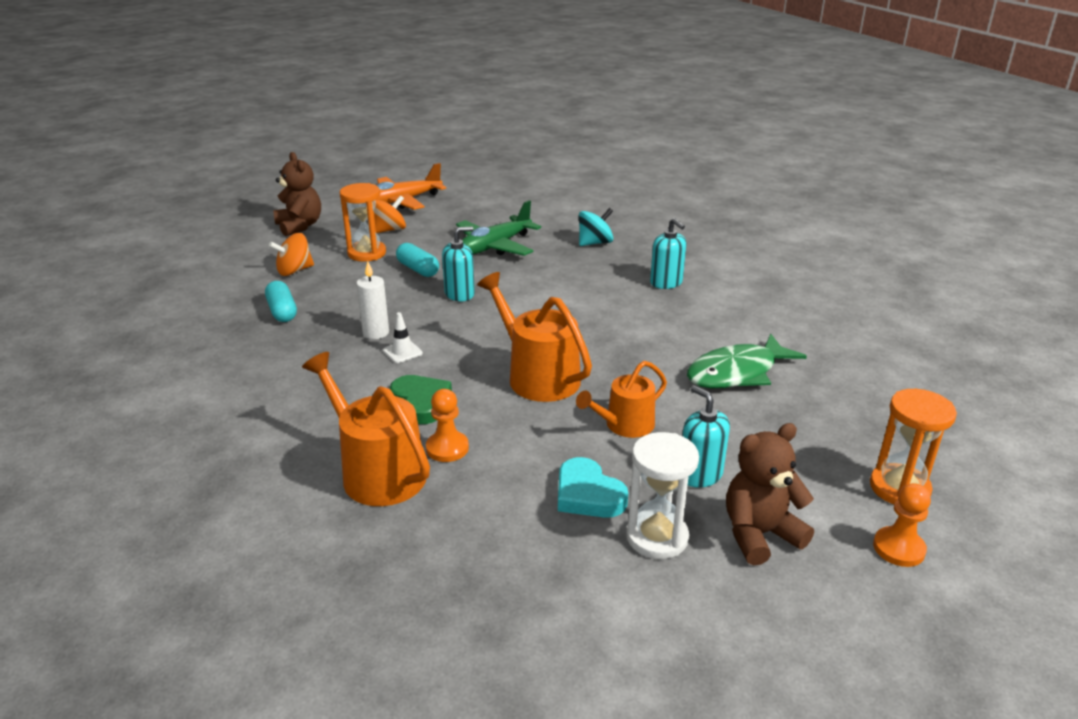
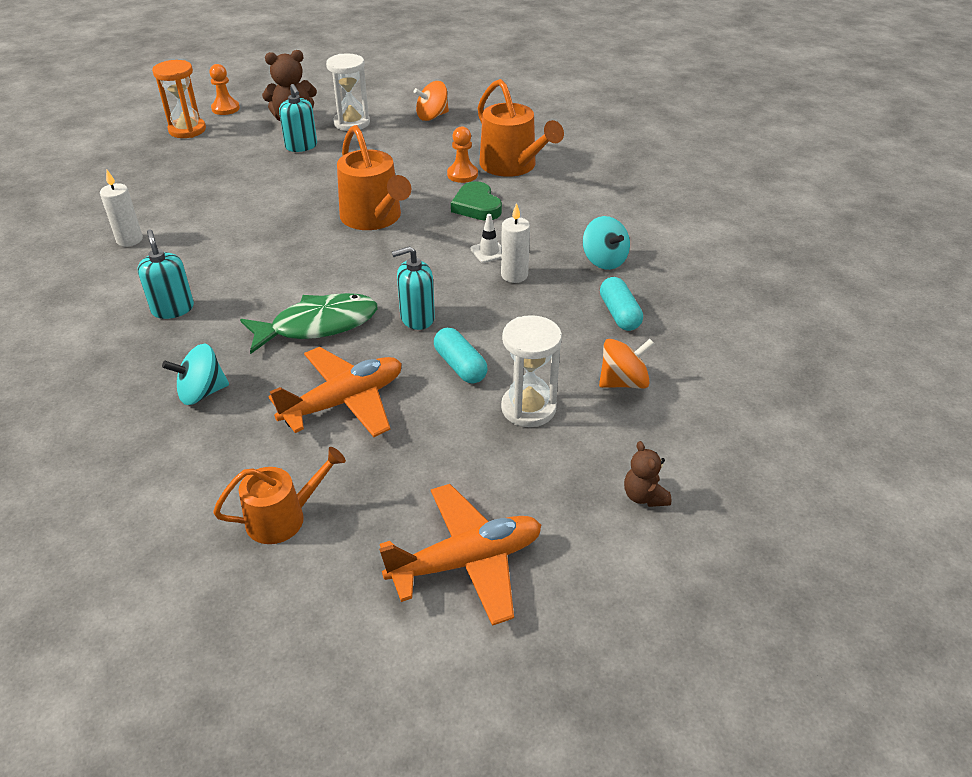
camera: 170 degrees left, 10 degrees up
(282, 355) = (604, 260): none -> turquoise spinning top
(299, 226) = (644, 496): brown teddy bear -> brown teddy bear, size x0.56
(367, 253) = (528, 408): orange hourglass -> white hourglass
(389, 230) = (494, 464): orange spinning top -> orange spinning top (432, 116)
(495, 246) = (344, 402): green plane -> orange plane
(588, 494) = (379, 143): turquoise heart -> none
(625, 425) = (328, 177): orange watering can -> orange watering can (283, 518)
(737, 373) = (207, 204): green fish -> green fish (318, 325)
(772, 329) = (129, 240): none -> white candle

